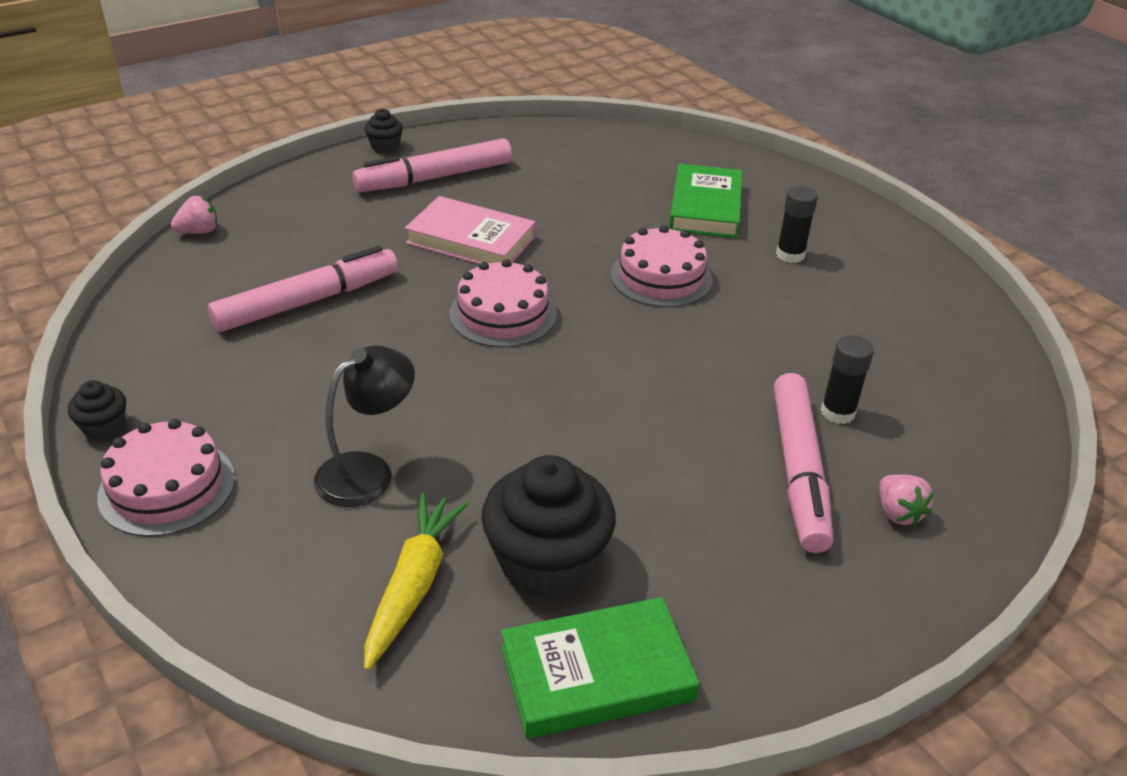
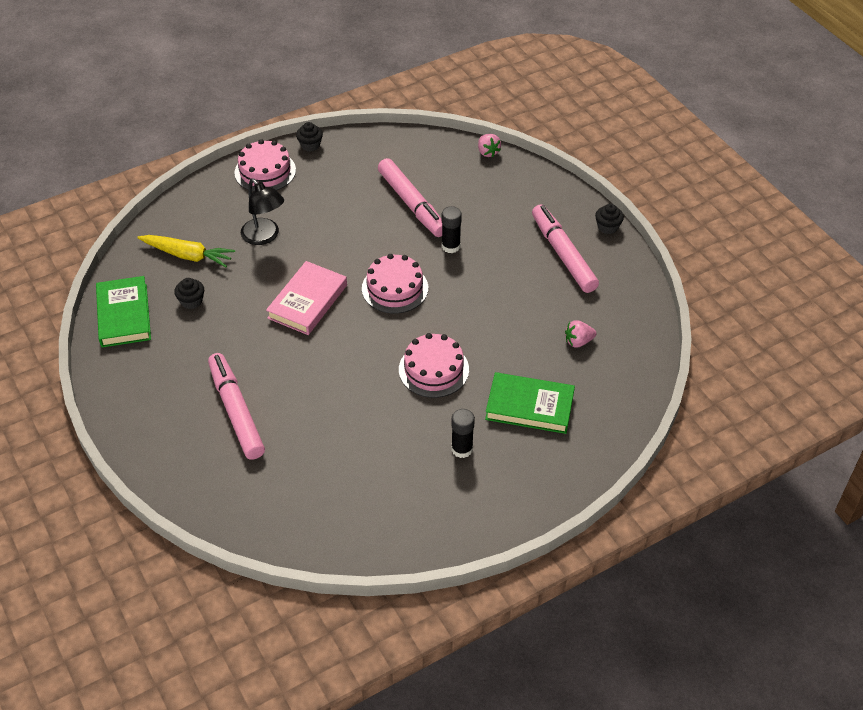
camera: 95 degrees right, 10 degrees up
(471, 240) = (480, 273): pink book -> pink book (307, 301)
(547, 562) = (191, 301): black cupcake -> black cupcake, size x0.47
(799, 471) = (236, 411): pink marker -> pink marker turned 60 degrees clockwise
(837, 412) = (283, 440): black glue stick -> black glue stick (451, 246)
(898, 513) = (195, 450): pink strawberry -> pink strawberry (578, 341)

